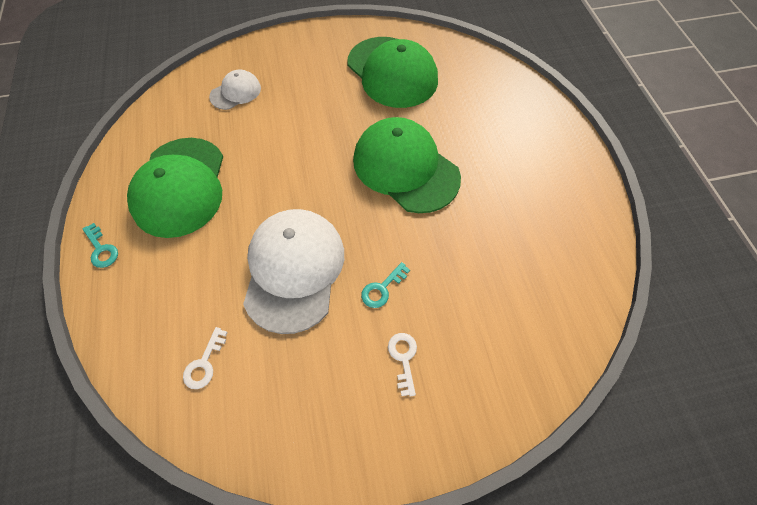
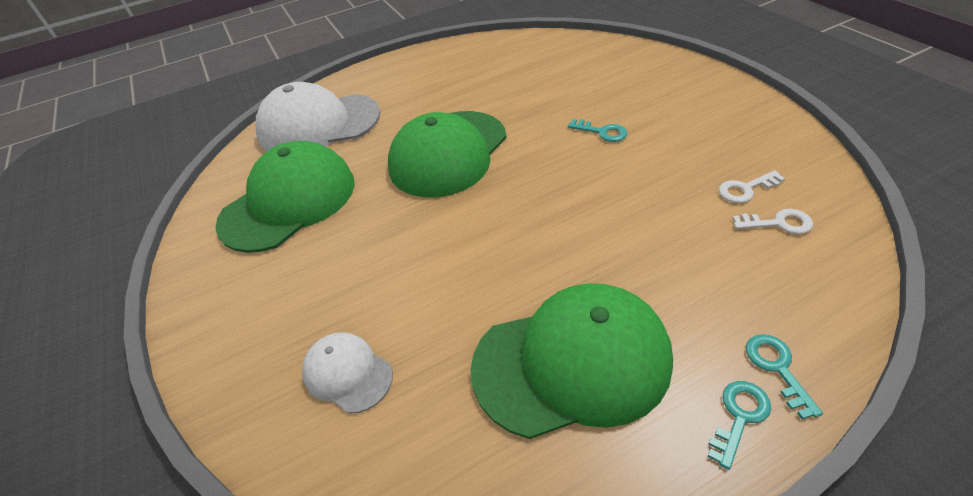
camera: 100 degrees left, 15 degrees down
(110, 284) = (777, 368): none -> turquoise key
(294, 270) = (624, 194): white cap -> white cap (319, 124)
(403, 358) = (658, 105): white key -> white key (745, 189)

